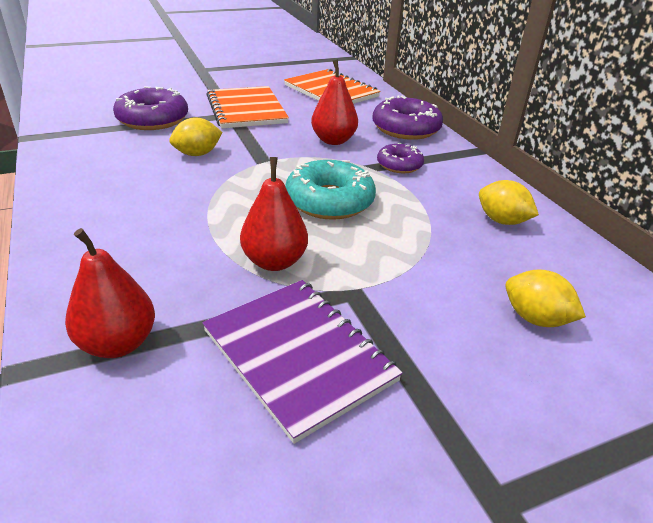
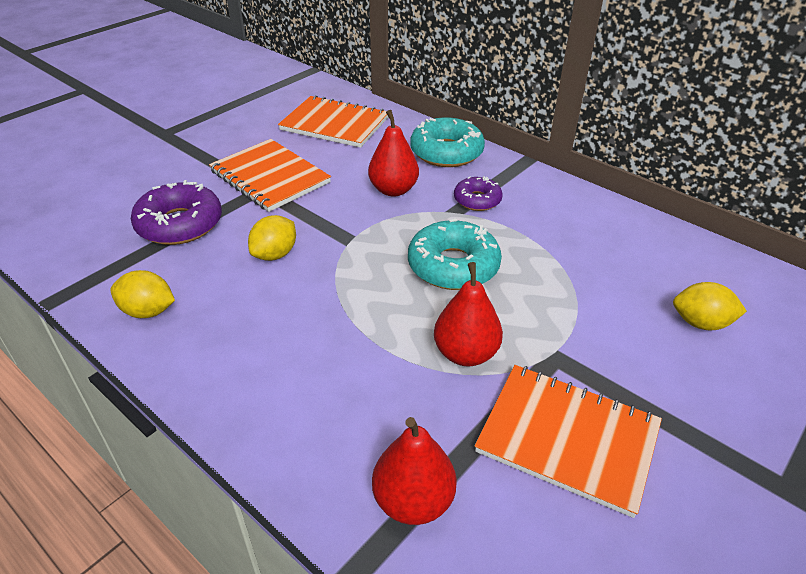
camera: 25 degrees left, 5 degrees up
(299, 355) = (567, 438): purple notebook -> orange notebook
(406, 128) = (446, 152): purple donut -> turquoise donut
(502, 221) = (606, 233): yellow lemon -> yellow lemon (148, 311)

